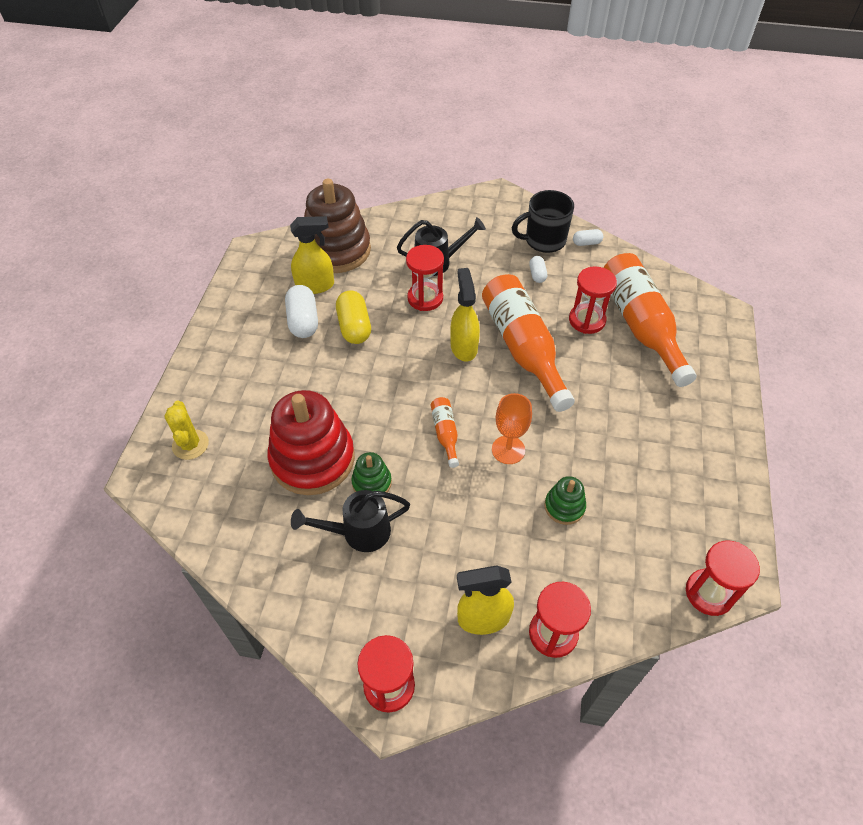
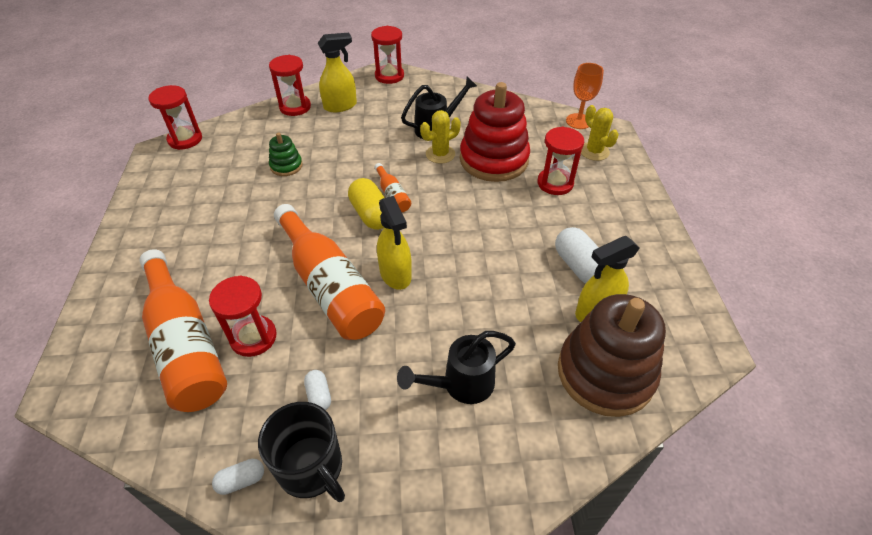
camera: 165 degrees right, 5 degrees down
(354, 327) = (521, 272): yellow capsule -> yellow capsule (371, 214)
(371, 483) = (440, 154): green stacking toy -> yellow cactus
(425, 298) = (458, 324): red hourglass -> red hourglass (555, 183)
(508, 450) = (335, 193): orange goblet -> orange goblet (578, 121)
(544, 240) = (311, 468): black mug -> black mug turned 75 degrees clockwise

